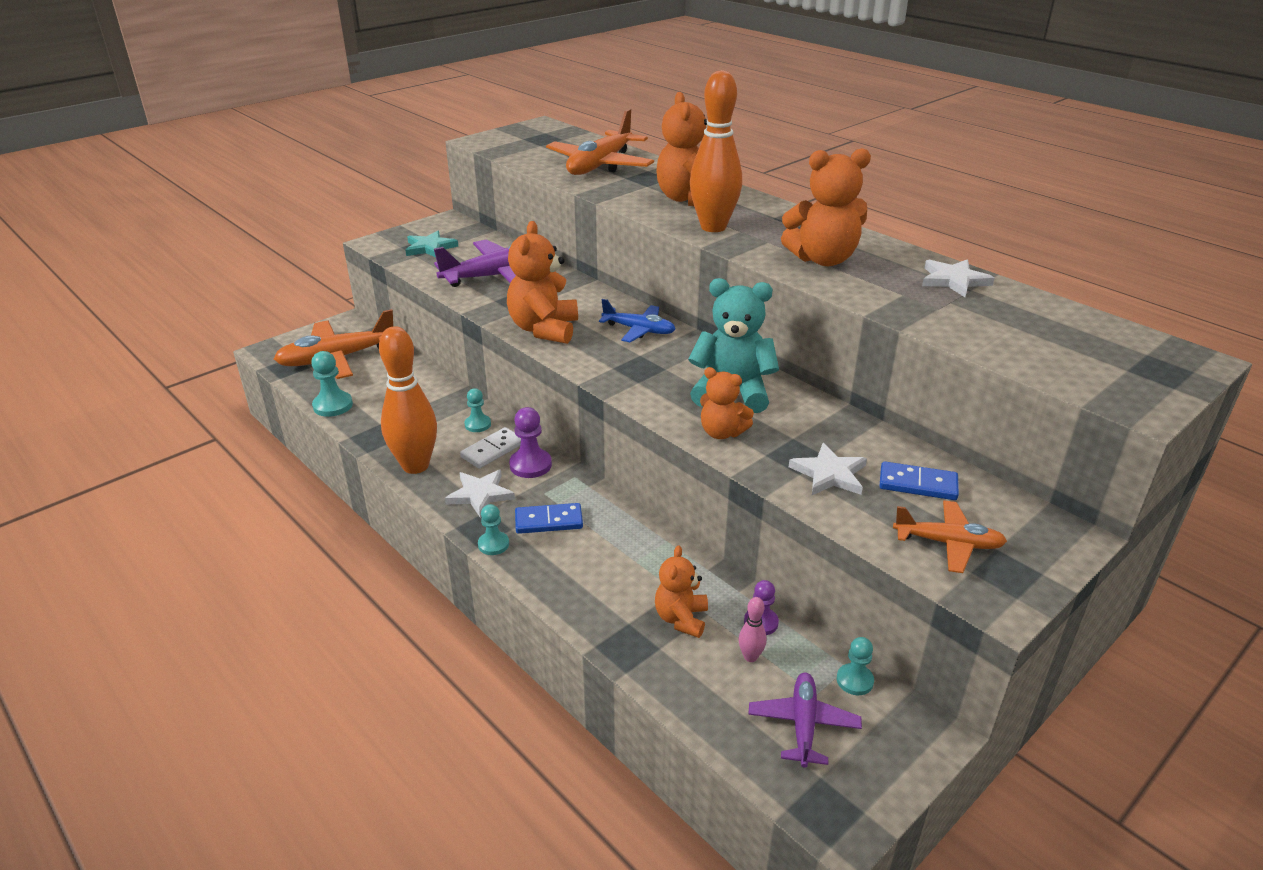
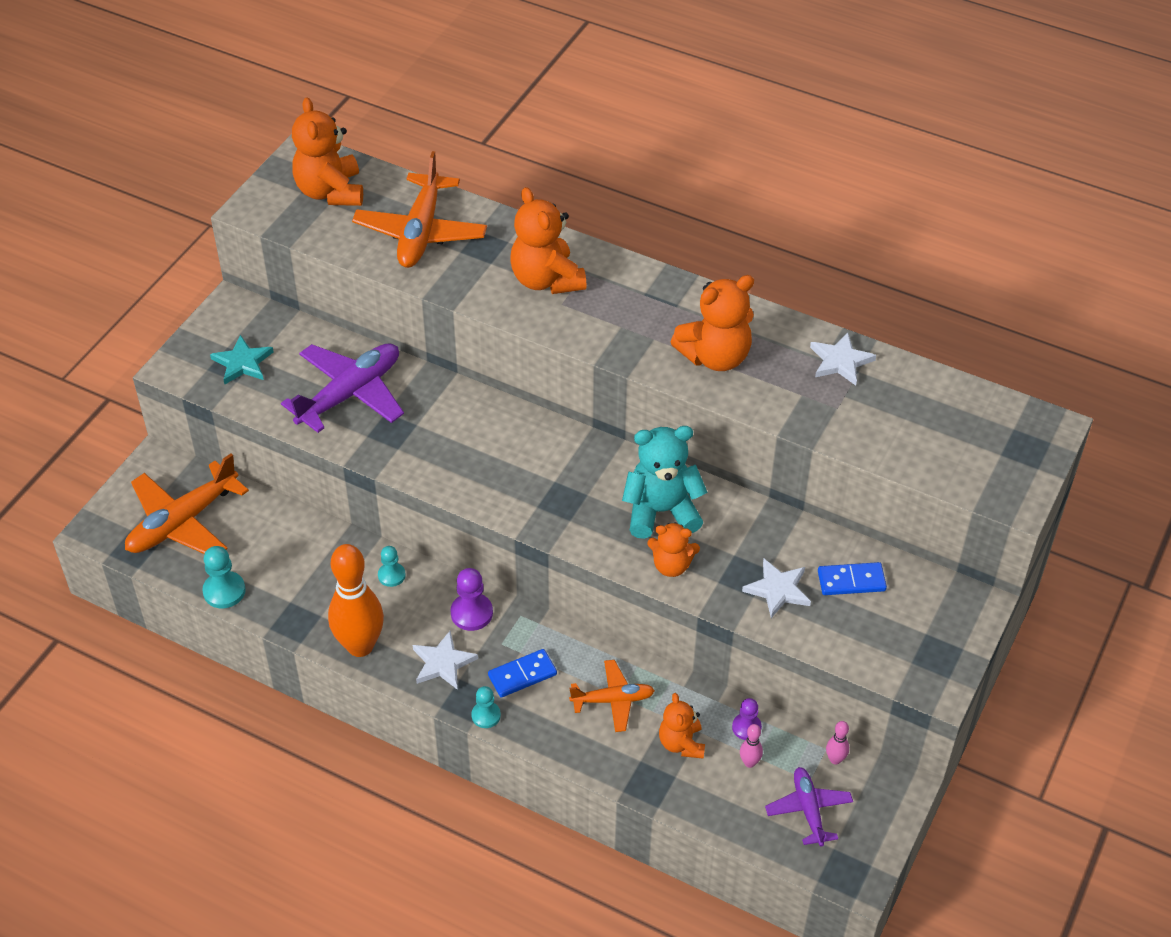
camera: 20 degrees left, 15 degrees up
(493, 450) = (425, 605): white domino -> none
(544, 329) = (443, 468): orange teddy bear -> orange teddy bear (330, 192)
(639, 330) = (538, 444): blue plane -> none
(713, 227) = (592, 326): orange bowling pin -> none
(854, 680) = (835, 759): turquoise pawn -> pink bowling pin
(948, 543) = (889, 639): orange plane -> orange plane (613, 700)

